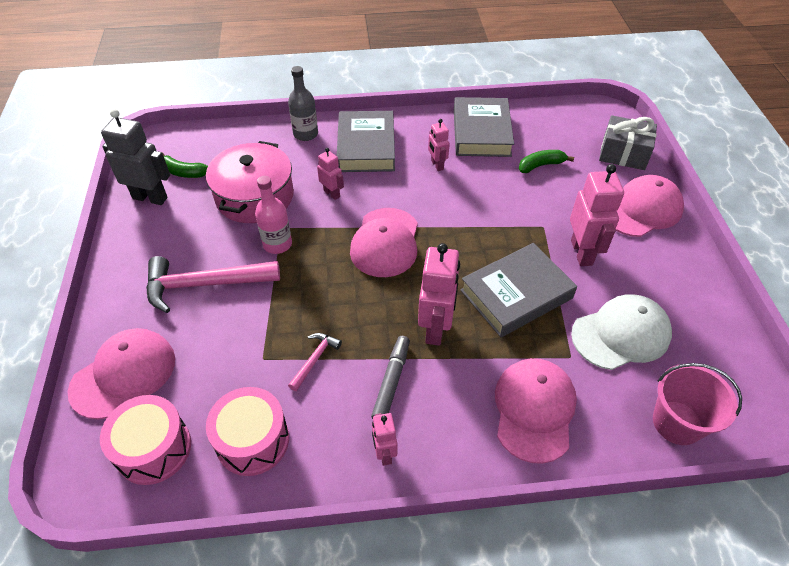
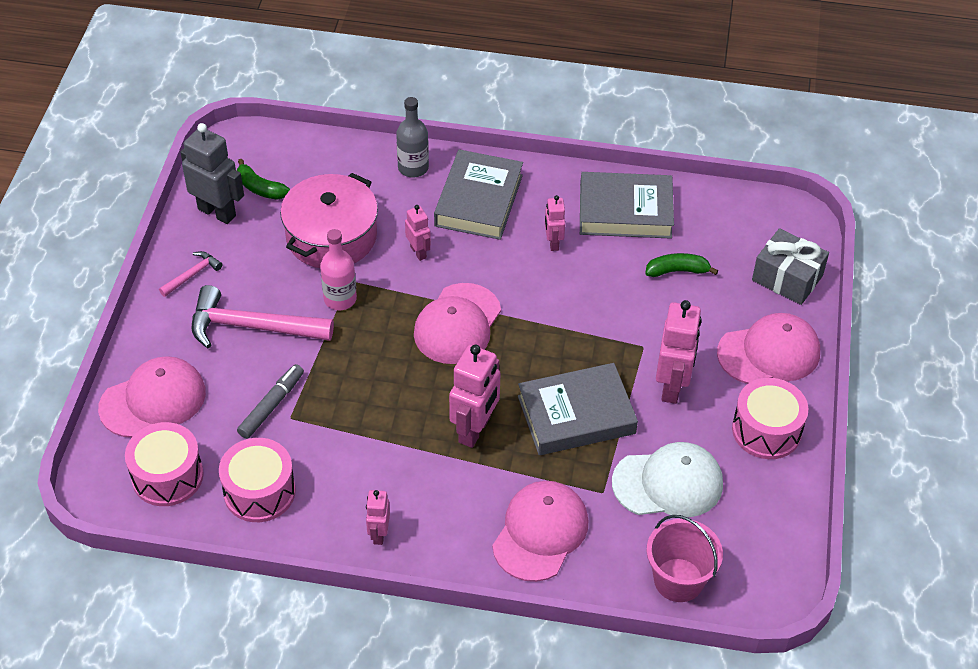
camera: 15 degrees right, 0 degrees up
(315, 359) = (341, 431): pink hammer -> pink hammer (192, 274)
(391, 381) = (410, 471): grey marker -> grey marker (271, 405)
(481, 132) = (625, 211): grey book -> grey book turned 75 degrees clockwise
(674, 270) = (766, 430): none -> pink drum

